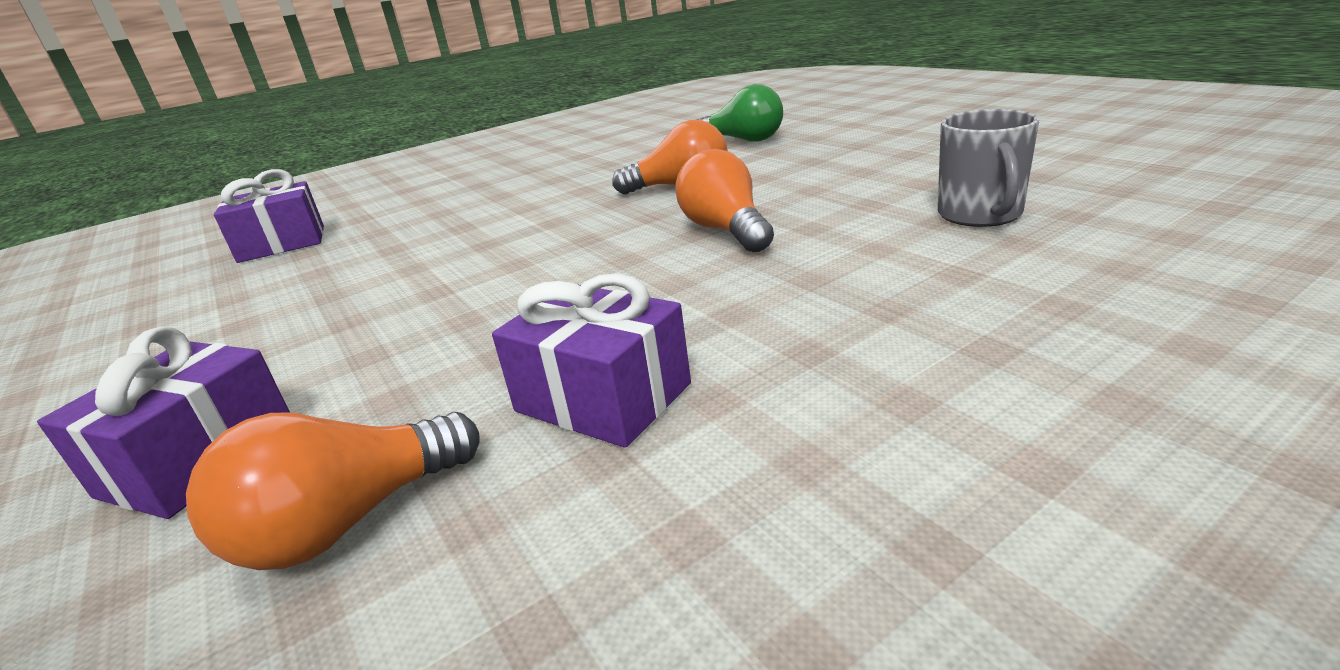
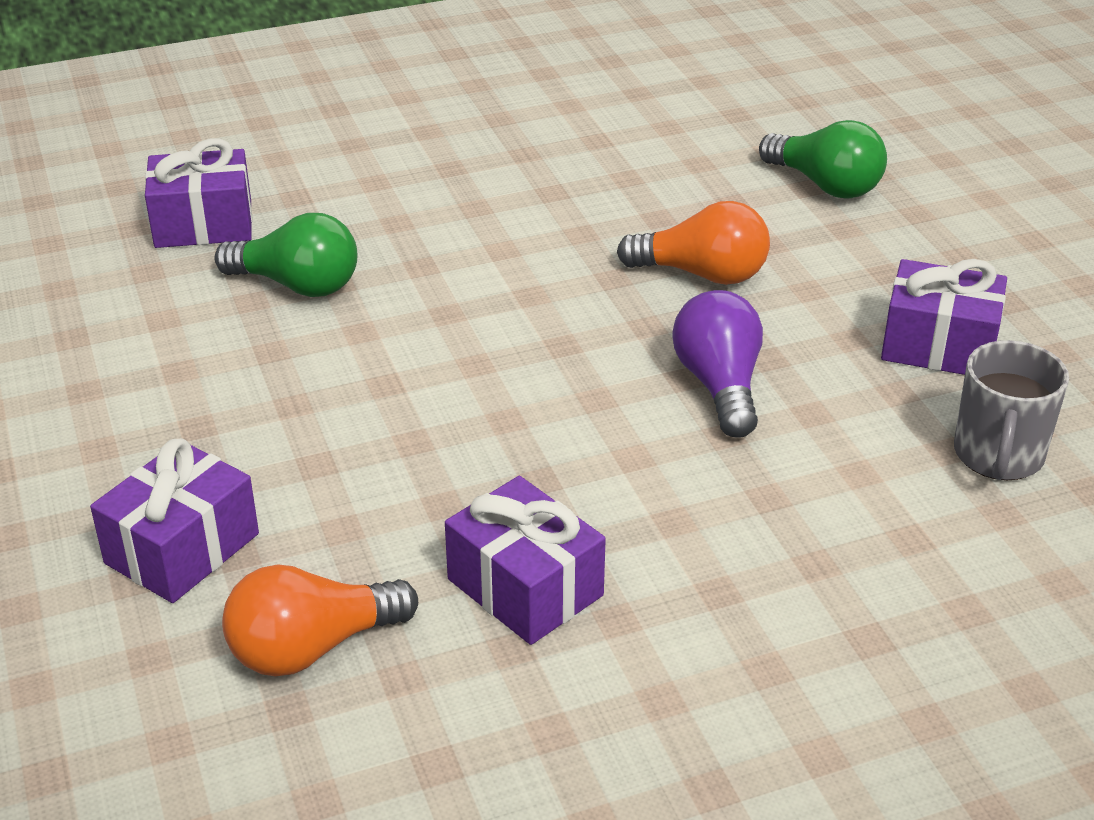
camera: 10 degrees right, 10 degrees up
(357, 256) = (297, 285): none -> green light bulb
(726, 230) = (719, 385): orange light bulb -> purple light bulb
(878, 179) = (938, 345): none -> purple gift

